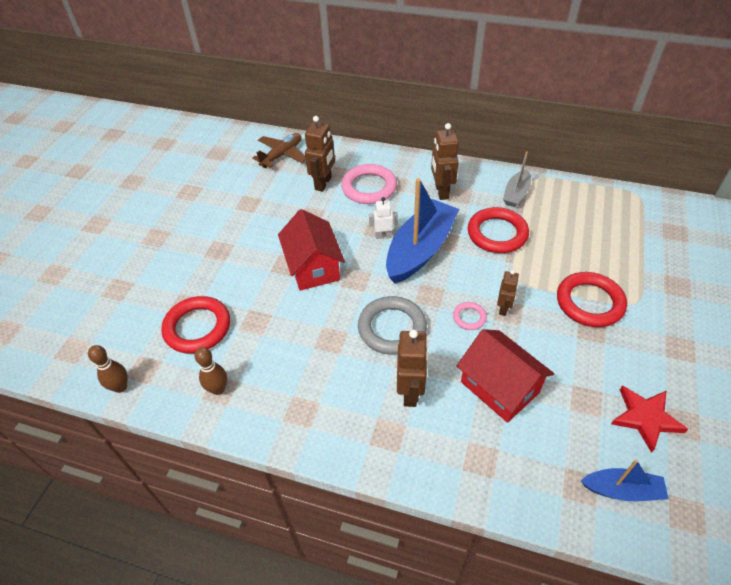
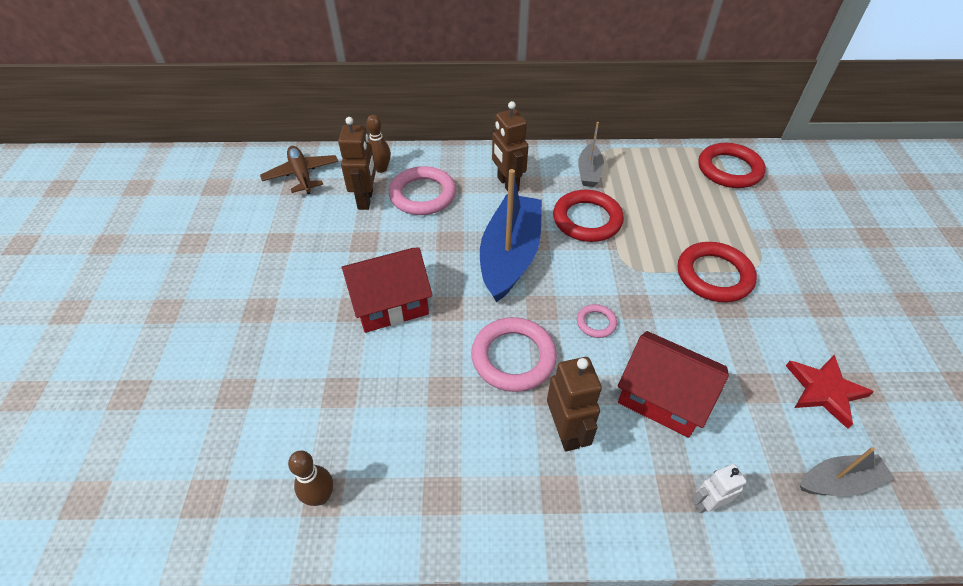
camera: 20 degrees left, 0 degrees up
(120, 387) = (177, 533): brown bowling pin -> brown bowling pin (381, 169)
(197, 327) = (263, 419): red ring -> red ring (729, 169)
(282, 155) = (302, 175): brown plane -> brown plane turned 45 degrees counterclockwise
(313, 267) = (390, 304): red house -> red house turned 75 degrees counterclockwise
(383, 236) = (461, 248): white robot -> white robot (707, 503)
(392, 328) = (513, 357): grey ring -> pink ring
(503, 308) = (628, 303): brown robot -> none
(622, 490) = (839, 481): blue boat -> grey boat

